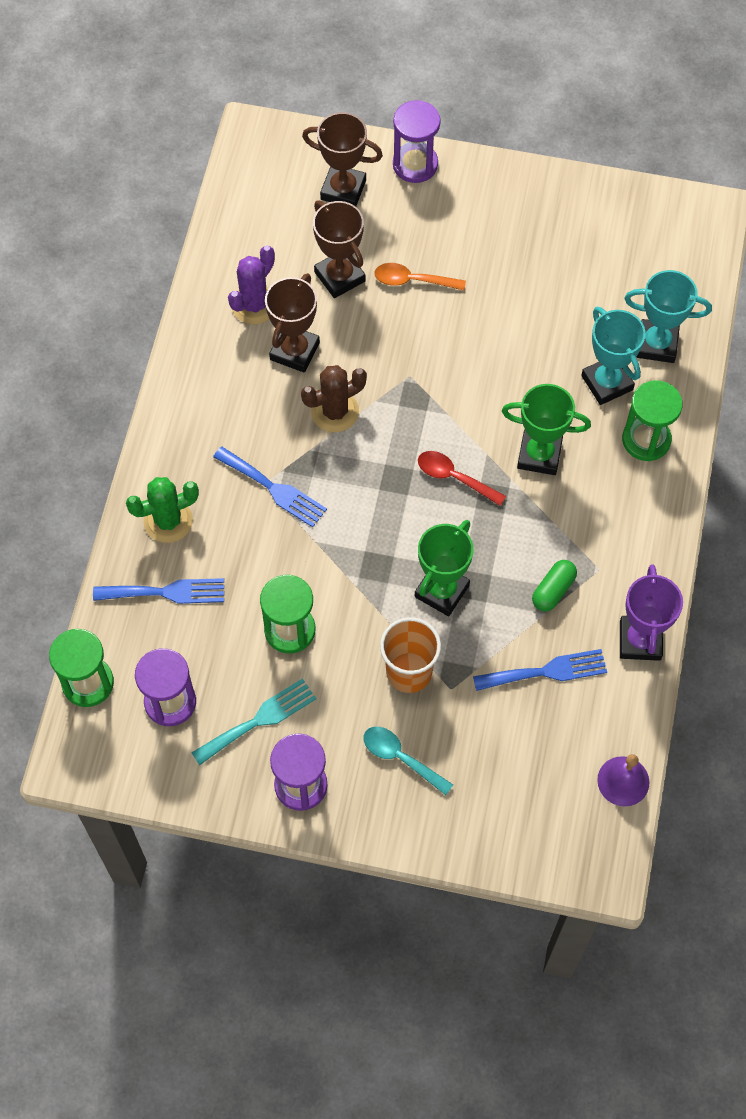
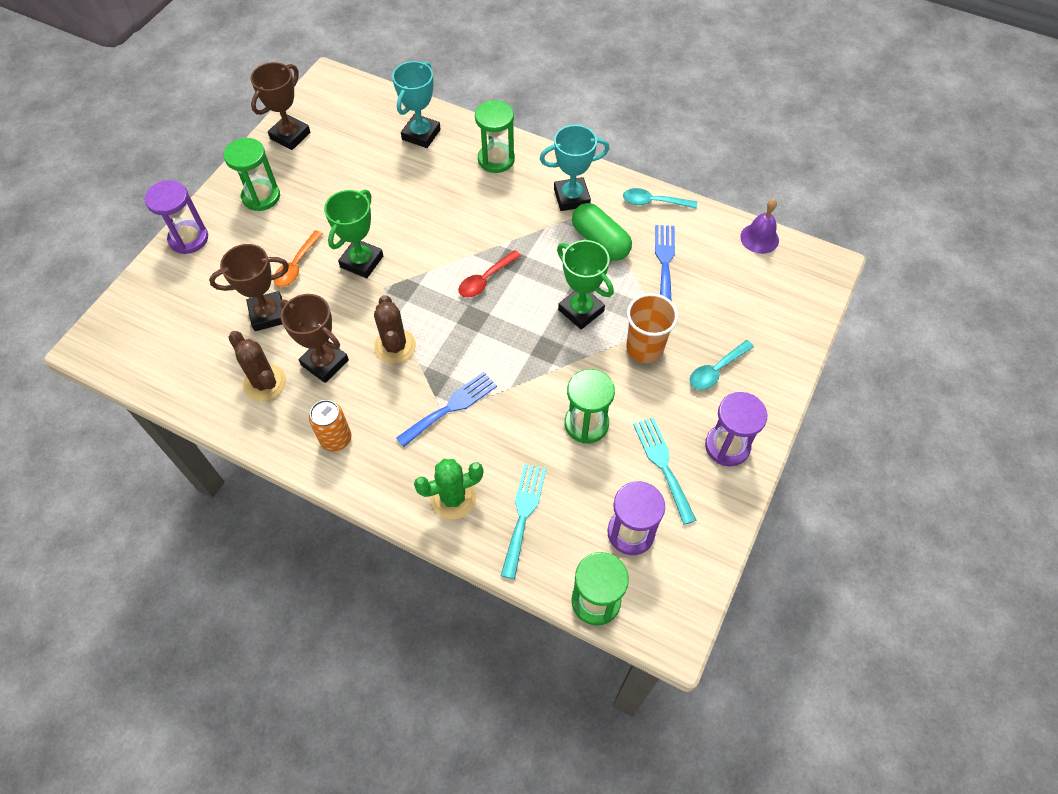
camera: 75 degrees left, 5 degrees down
(166, 592) = (523, 514): blue fork -> turquoise fork
(168, 521) = (453, 498): green cactus -> green cactus turned 75 degrees clockwise
(207, 392) = (336, 439): none -> orange can
(254, 305) = (265, 383): purple cactus -> brown cactus
(343, 190) = (185, 293): brown trophy -> brown trophy (290, 136)
(498, 211) = (261, 197): none -> green hourglass
(539, 455) = (485, 223): green trophy -> green trophy (362, 261)
(553, 590) = (600, 241): green capsule -> green capsule, size x1.56
(607, 383) = (441, 169): turquoise trophy -> turquoise trophy (571, 197)
(640, 640) = (653, 202): purple trophy -> turquoise spoon

